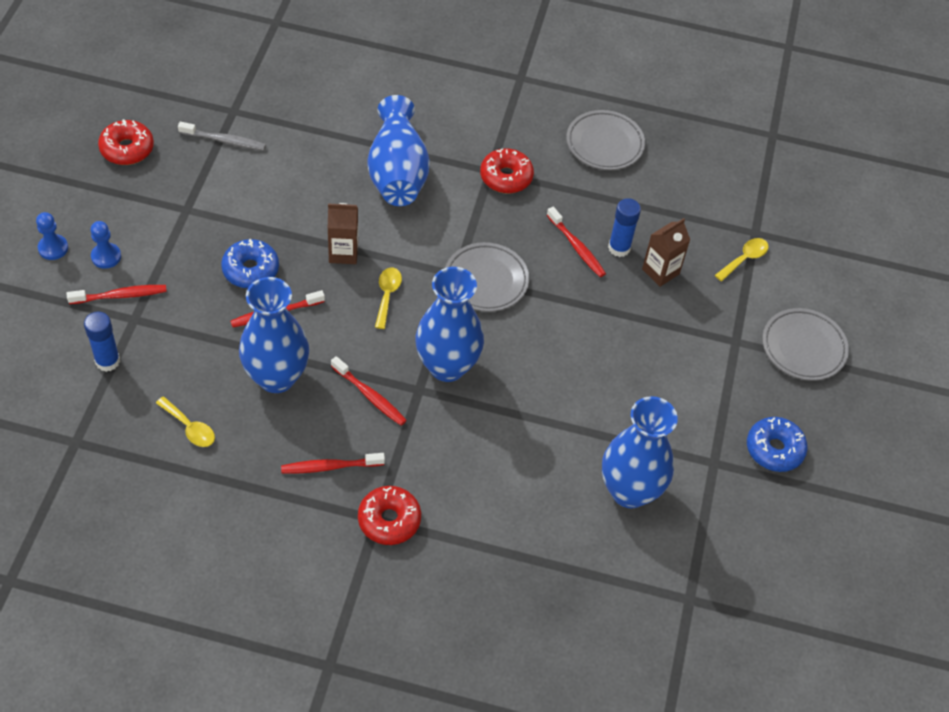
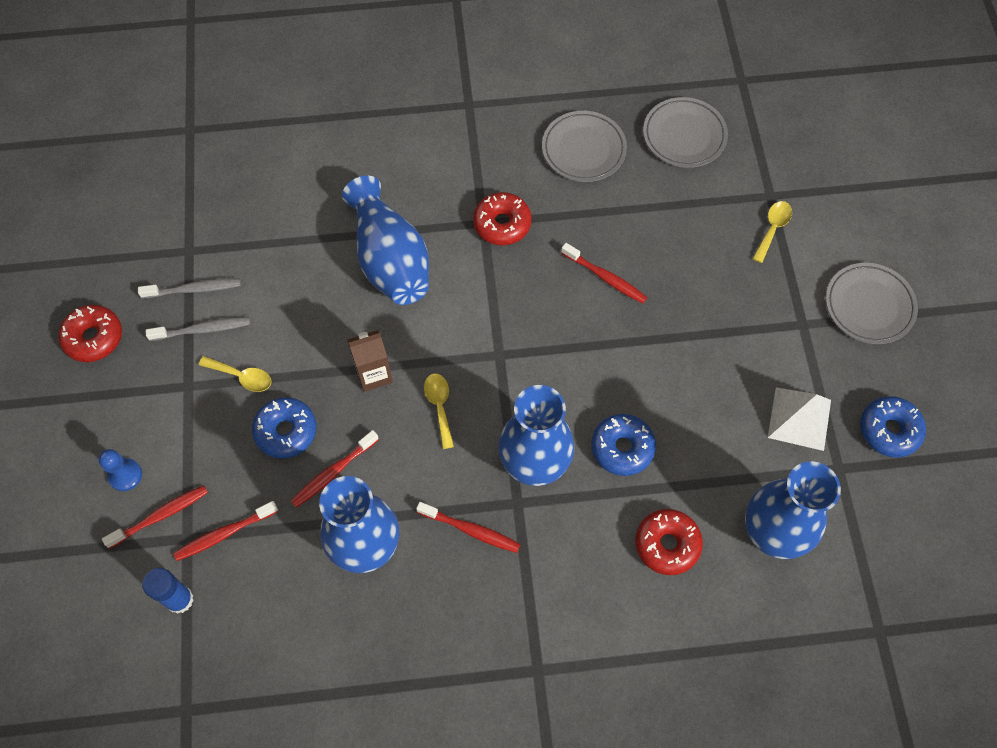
camera: 15 degrees left, 10 degrees up
(53, 248) = (63, 487): blue pawn -> none
(190, 427) = (300, 643): yellow spoon -> yellow spoon (242, 376)
(217, 172) = (202, 329): none -> grey toothbrush
(330, 467) = (465, 629): red toothbrush -> red toothbrush (224, 534)
(389, 520) = (551, 666): red donut -> red donut (667, 544)
(486, 280) = (531, 350): grey plate -> grey plate (684, 136)
(529, 380) = (622, 448): none -> blue donut
(619, 248) = (647, 262): blue glue stick -> none
(660, 271) = (698, 274): brown carton -> none
(697, 412) = (799, 418): none -> white pyramid

